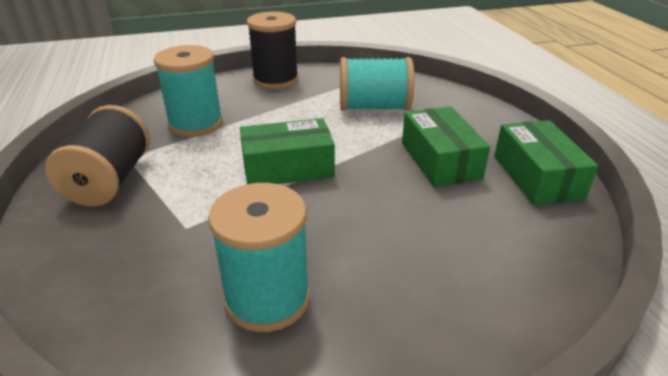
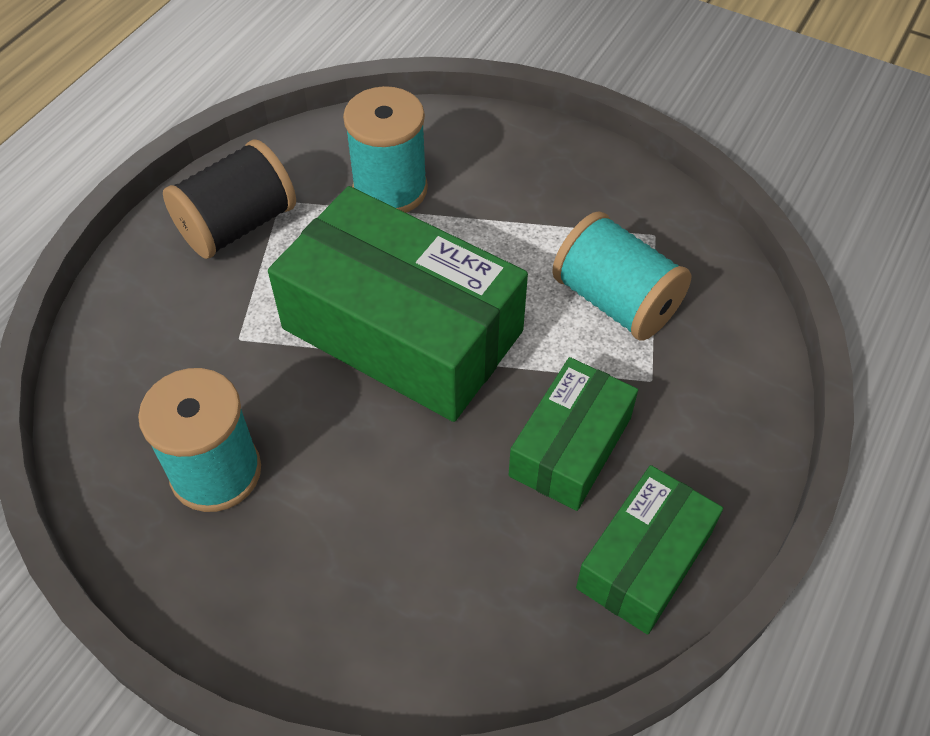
camera: 45 degrees right, 20 degrees up
(275, 80) = (562, 163): black spool -> none
(288, 168) = (402, 329): green box -> green box, size x1.82

